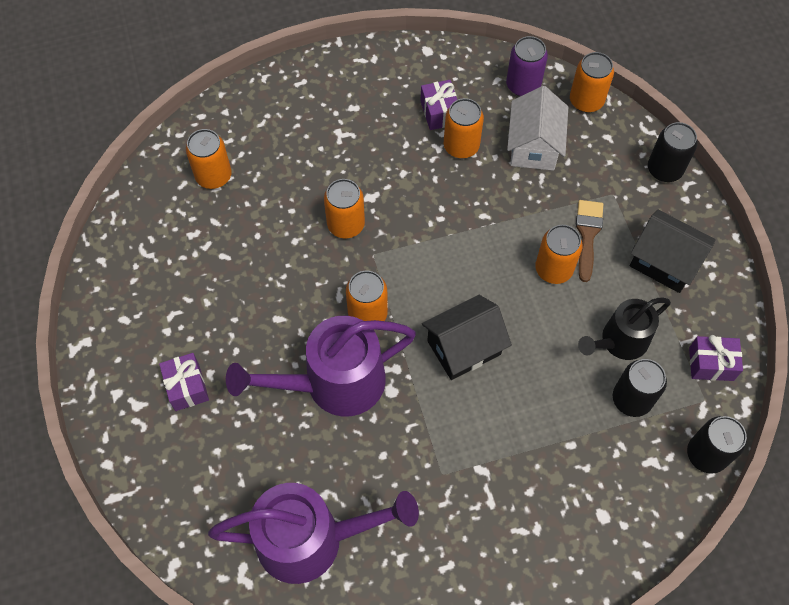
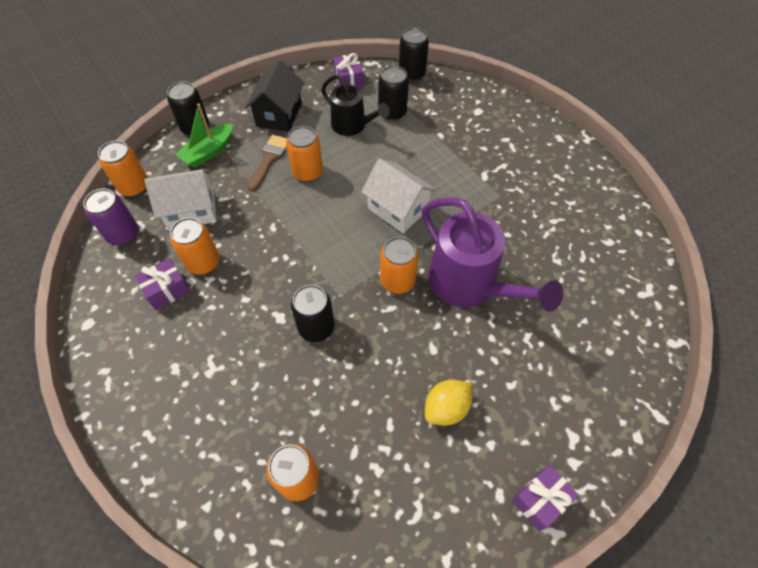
camera: 110 degrees left, 5 degrees down
(187, 387) = (533, 399): purple gift -> purple gift (540, 500)
(216, 307) = (446, 408): none -> yellow lemon
(312, 539) = (593, 257): purple watering can -> none
(346, 224) = (316, 327): orange can -> black can
(464, 347) = (397, 209): black house -> white house
(587, 234) = (269, 159): brown brush -> brown brush turned 120 degrees clockwise
(619, 176) = (208, 152): none -> green boat

